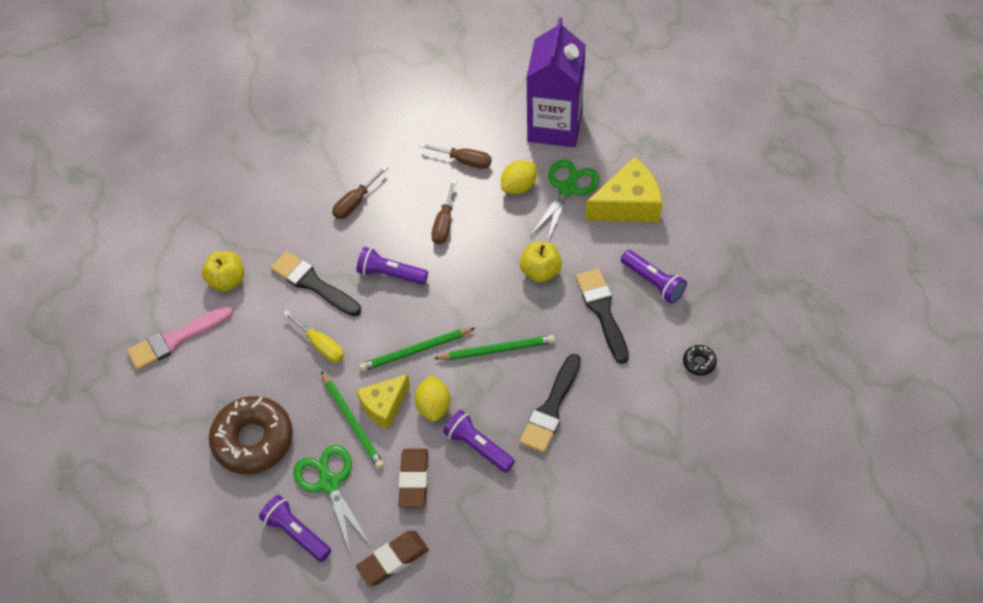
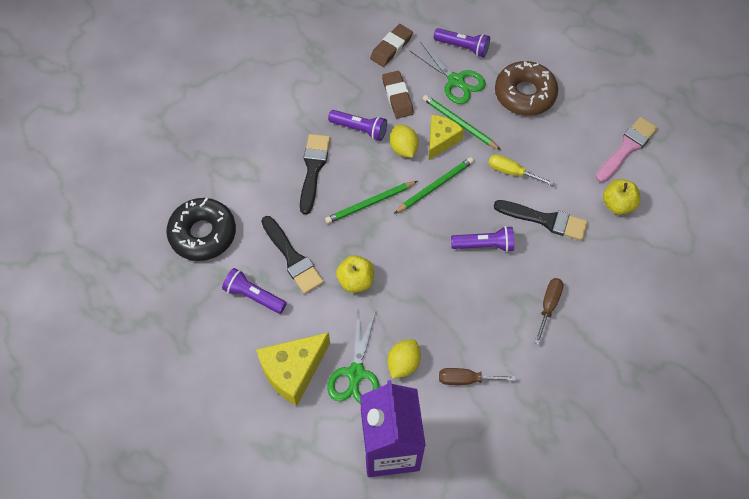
camera: 160 degrees right, 5 degrees up
(444, 223) = (458, 306): brown screwdriver -> none
(699, 362) = (203, 234): black donut -> black donut, size x2.41

